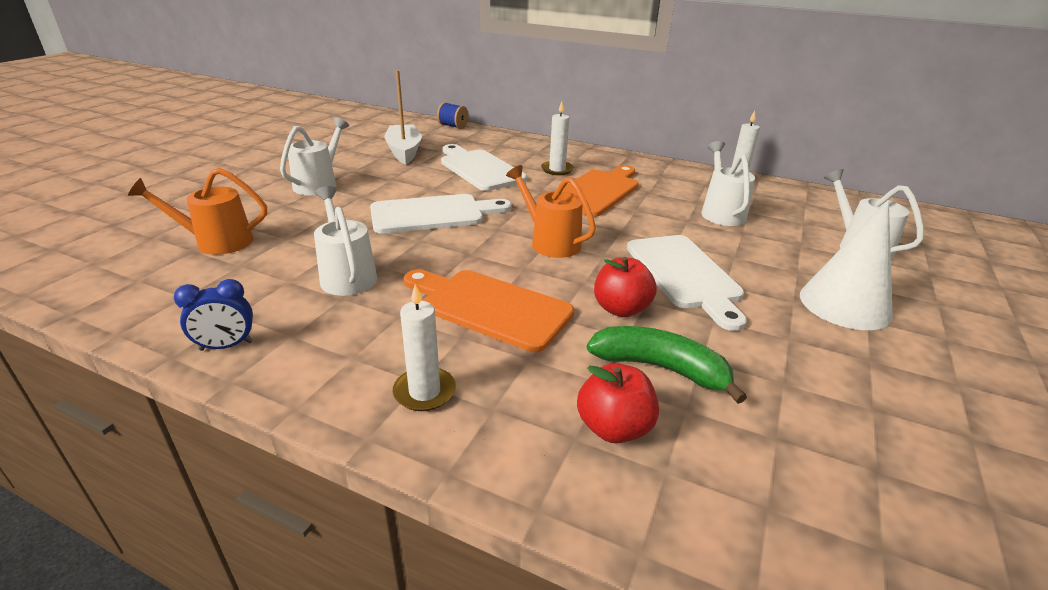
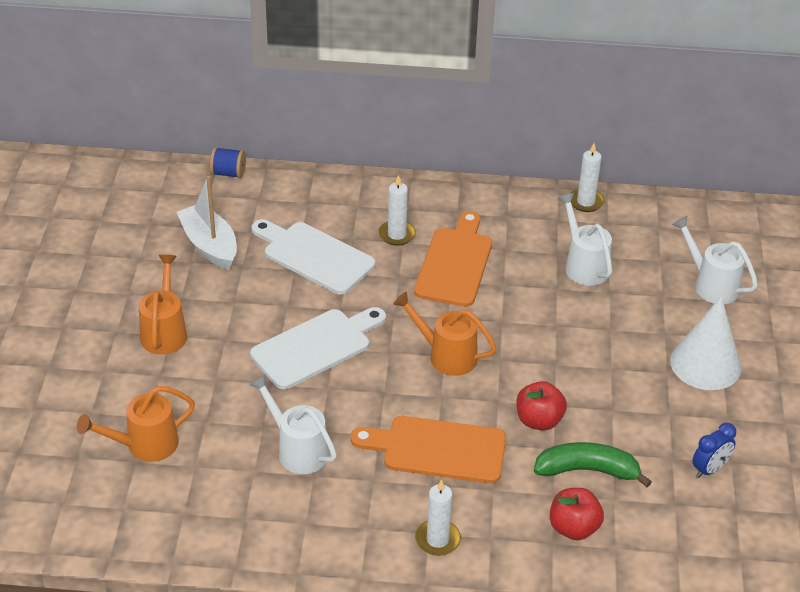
camera: 20 degrees left, 10 degrees up
(226, 346) = (266, 547): blue clock -> blue clock (709, 469)
(319, 184) = (165, 331): white watering can -> orange watering can
(685, 275) = (575, 365): white cutting board -> none

